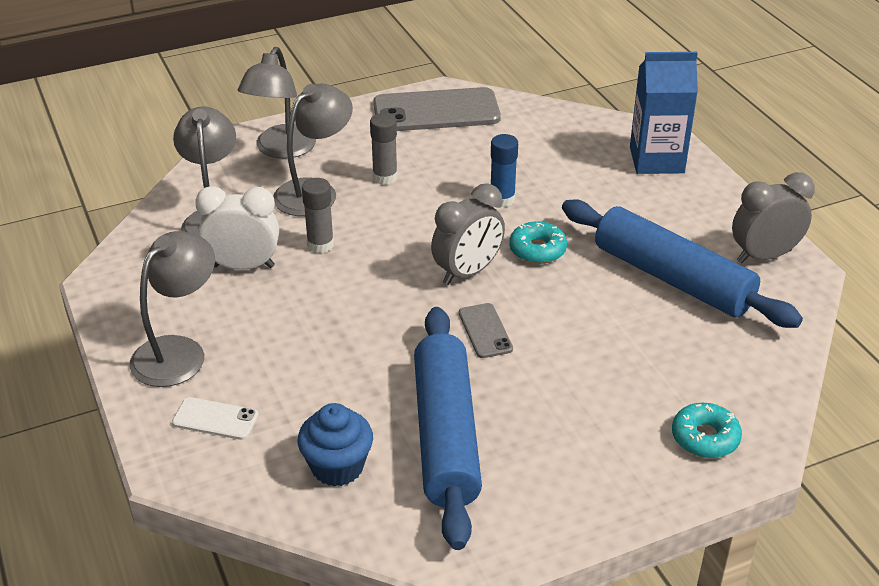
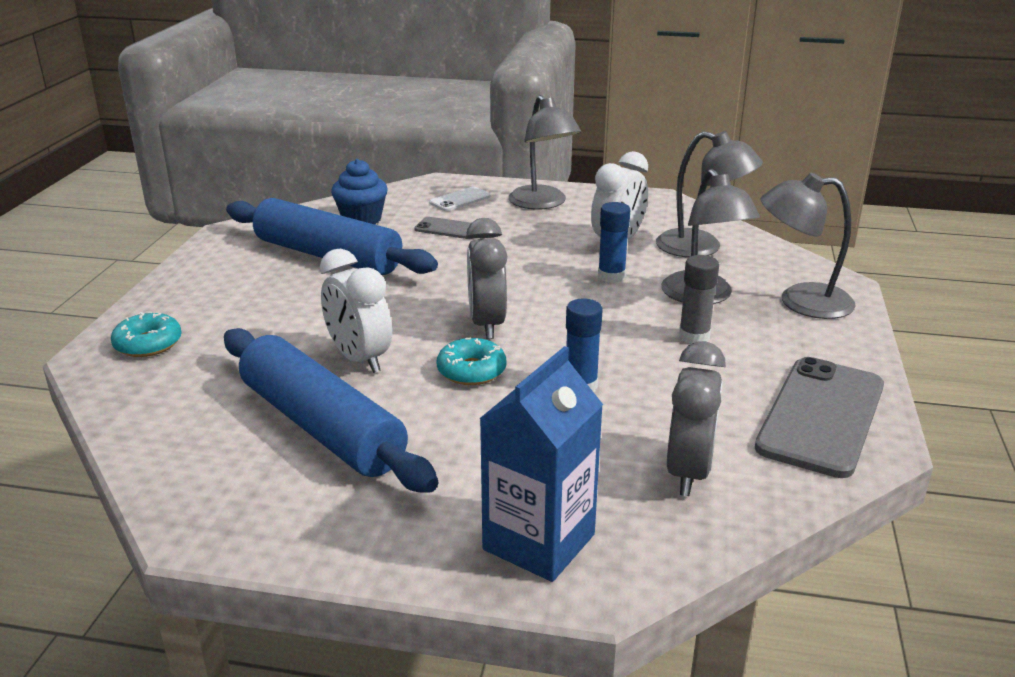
camera: 125 degrees right, 10 degrees down
(281, 150) = (800, 301): grey lamp -> grey lamp turned 45 degrees counterclockwise
(320, 245) = (611, 276): grey glue stick -> blue glue stick
(485, 331) = (403, 305): grey phone -> grey phone (448, 229)
(585, 308) = (359, 359): none -> white clock
(672, 278) = (322, 426): blue rolling pin -> blue rolling pin turned 60 degrees clockwise
(764, 256) = (258, 513): grey clock -> grey clock (688, 472)

